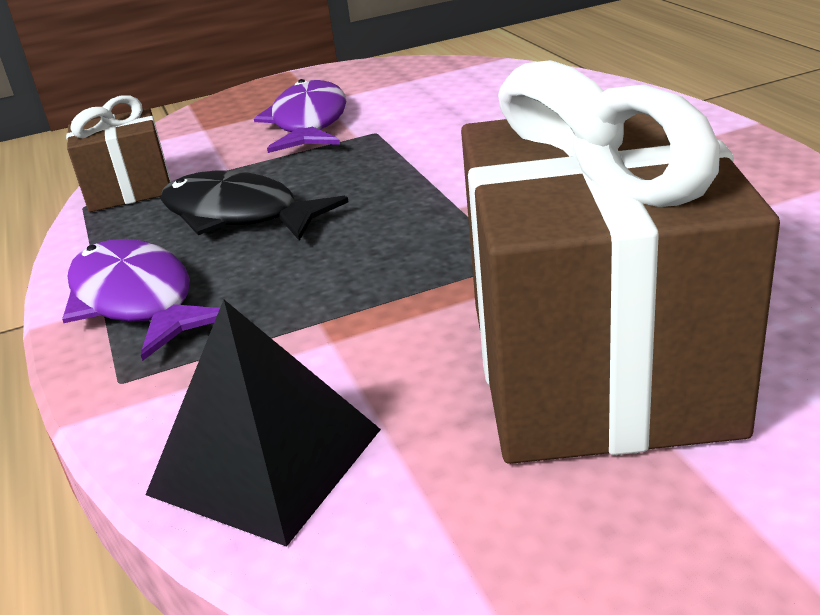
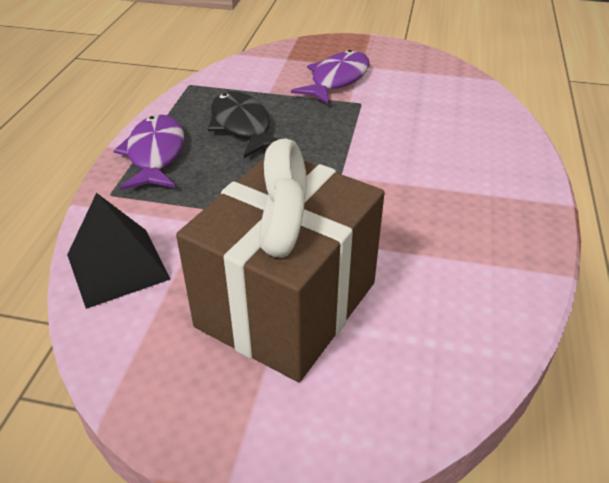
camera: 30 degrees right, 10 degrees up
(129, 190) = (215, 84): brown gift -> none

